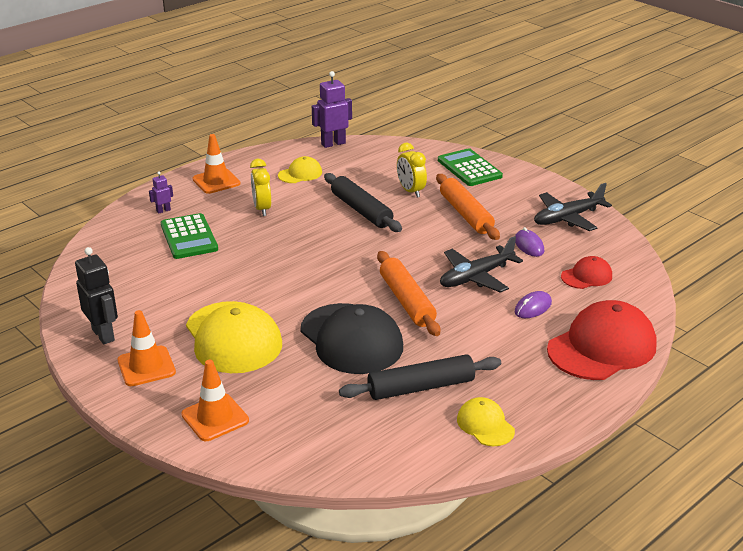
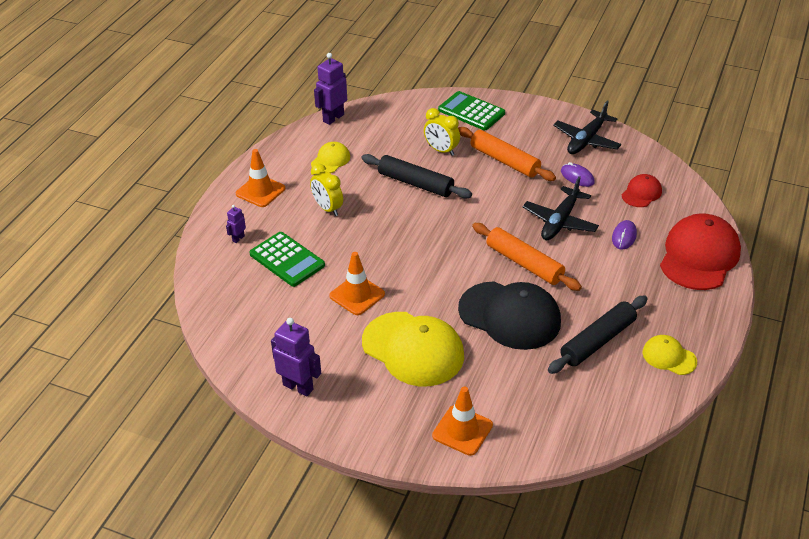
camera: 25 degrees left, 10 degrees up
(103, 335) = (298, 387): black robot -> purple robot
(146, 366) = (363, 404): orange traffic cone -> orange traffic cone (357, 295)

